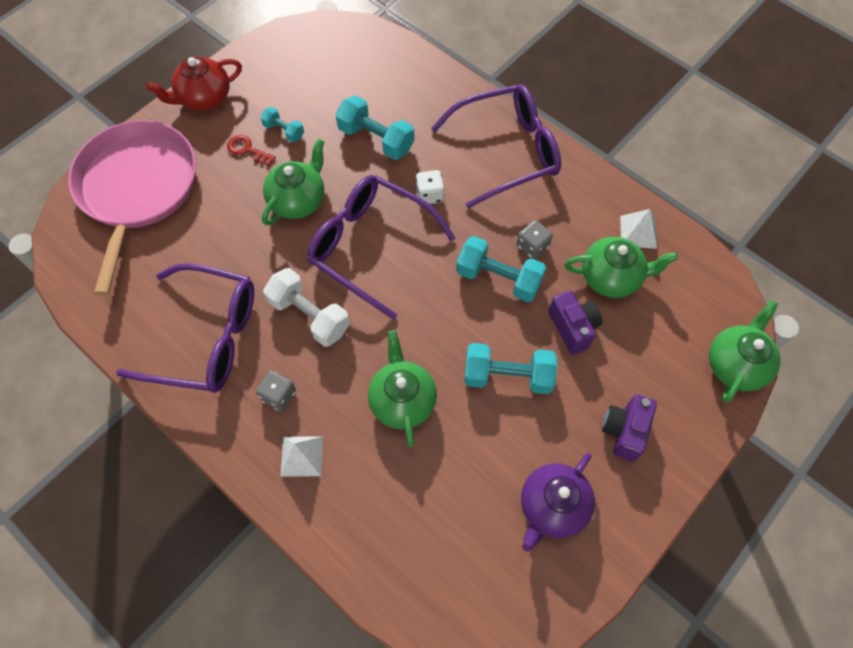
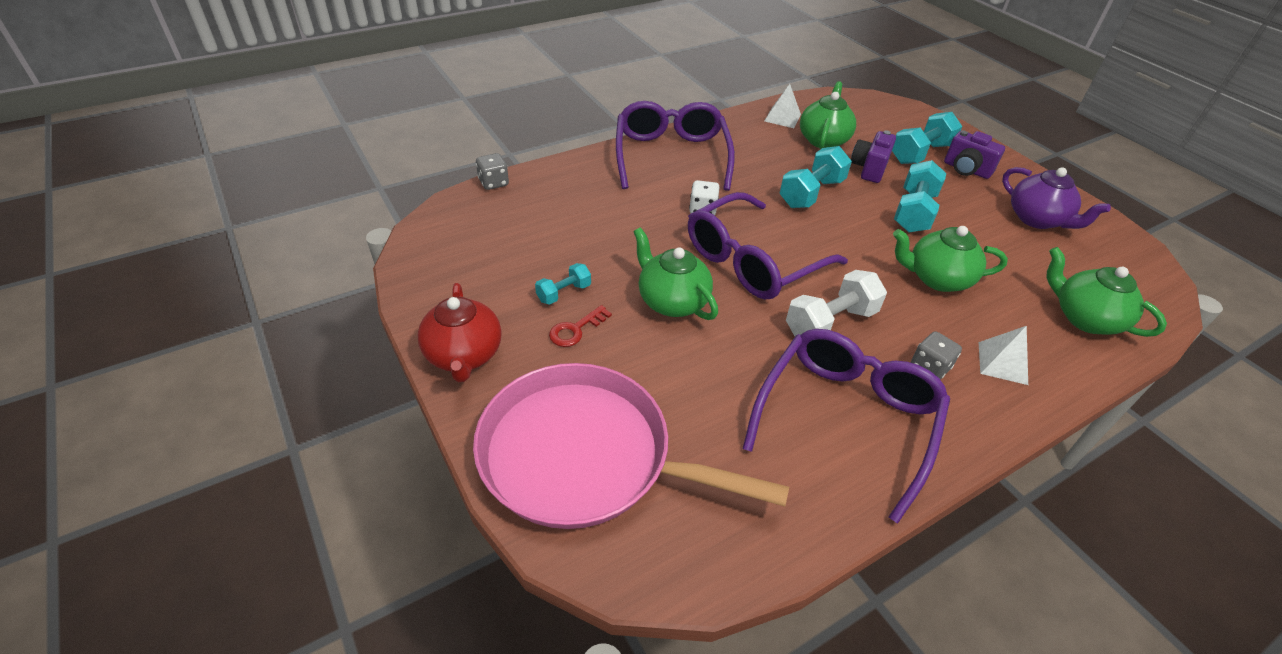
camera: 75 degrees left, 20 degrees down
(376, 139) = (615, 228): turquoise dumbbell -> turquoise dumbbell (920, 153)
(532, 246) = (782, 168): grey dice -> grey dice (493, 183)
(573, 328) = (869, 169): purple camera -> purple camera turned 60 degrees counterclockwise
(735, 364) = (909, 111): green teapot -> green teapot (1084, 318)

